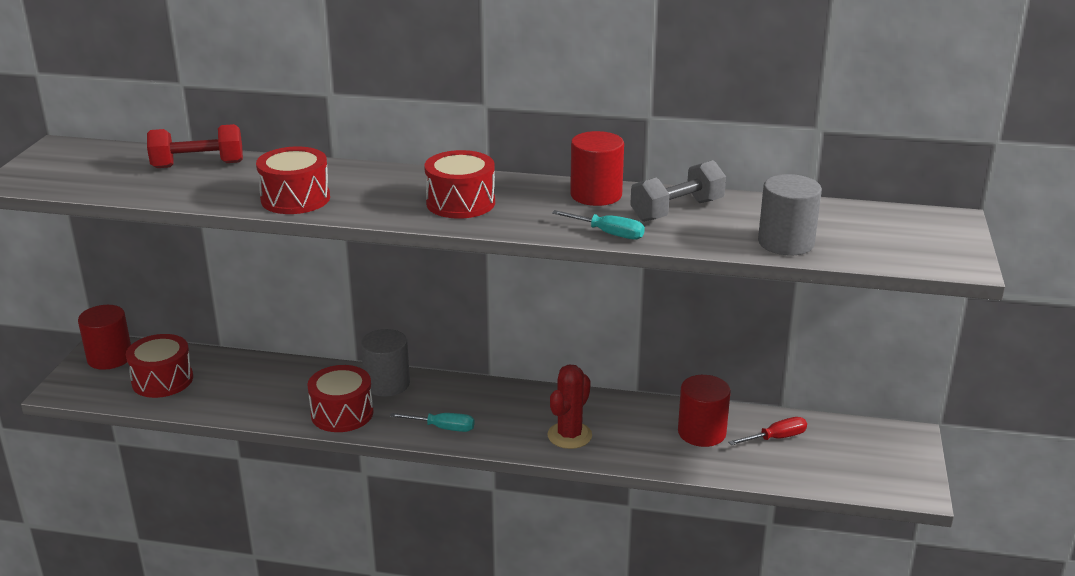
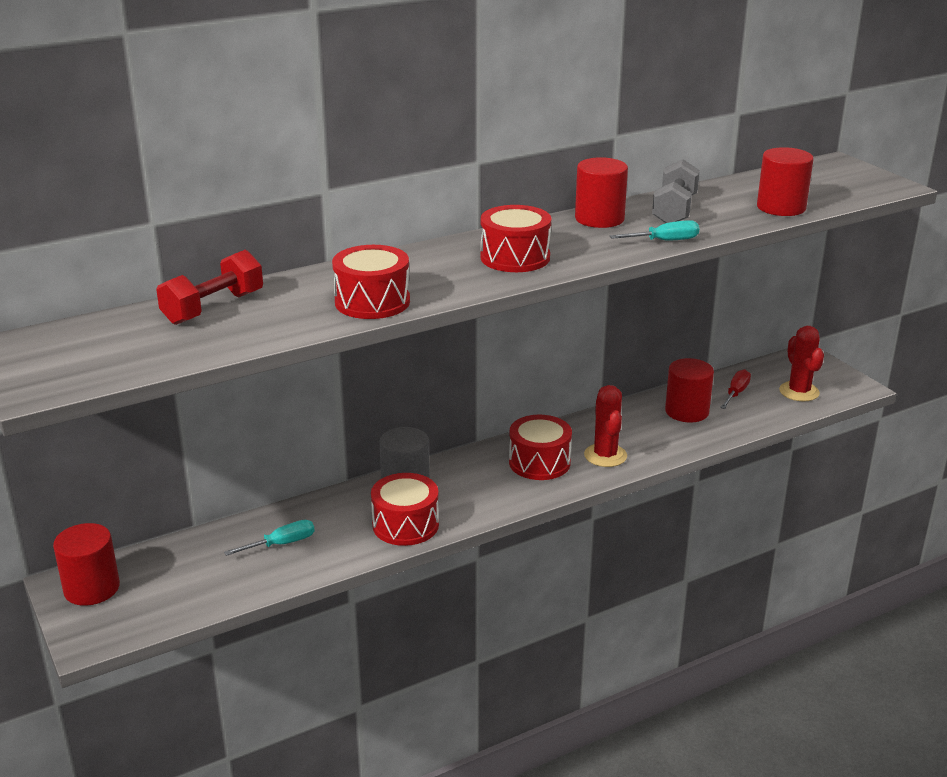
camera: 40 degrees left, 0 degrees up
(162, 380) = (186, 580): red drum -> red drum (539, 462)
(443, 428) = (506, 495): turquoise screwdriver -> turquoise screwdriver (282, 544)
(786, 243) = (781, 207): grey cylinder -> red cylinder
(843, 466) = (799, 392): none -> red cactus

